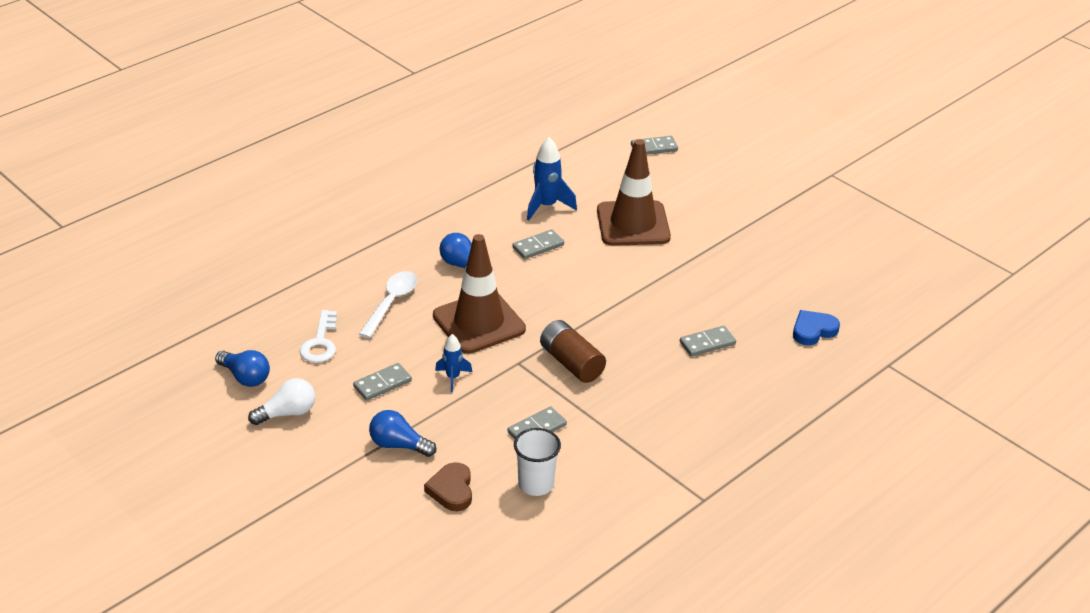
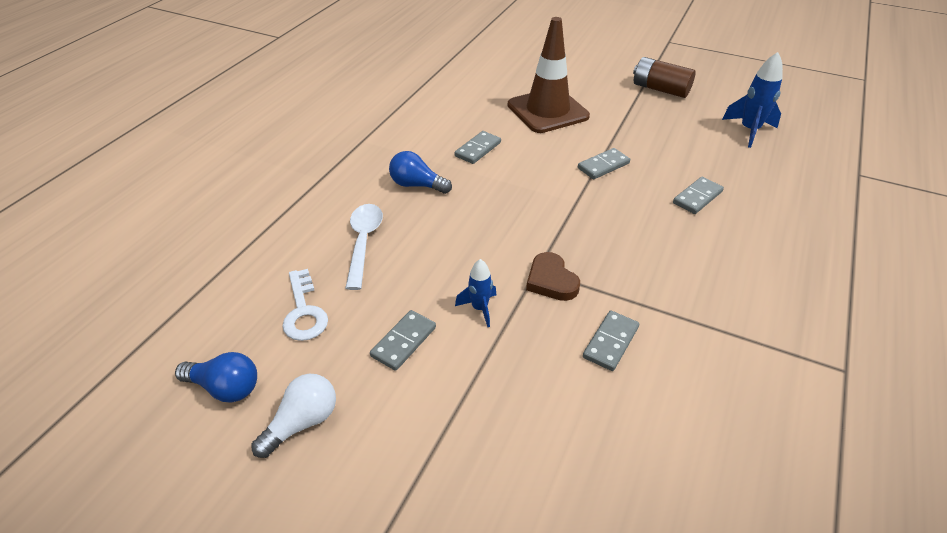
camera: 20 degrees left, 5 degrees up
(398, 445) = (468, 420): blue light bulb -> none
(451, 490) = (571, 465): brown heart -> brown heart (551, 280)
(479, 322) = (469, 238): brown traffic cone -> none
(536, 484) = (661, 417): white cup -> none
(546, 206) = (462, 114): blue rocket -> blue rocket (749, 131)
(571, 363) = (590, 254): brown battery -> brown battery (660, 89)
(654, 148) = (519, 51): grey domino -> grey domino (603, 166)
(813, 330) = (772, 161): blue heart -> none

